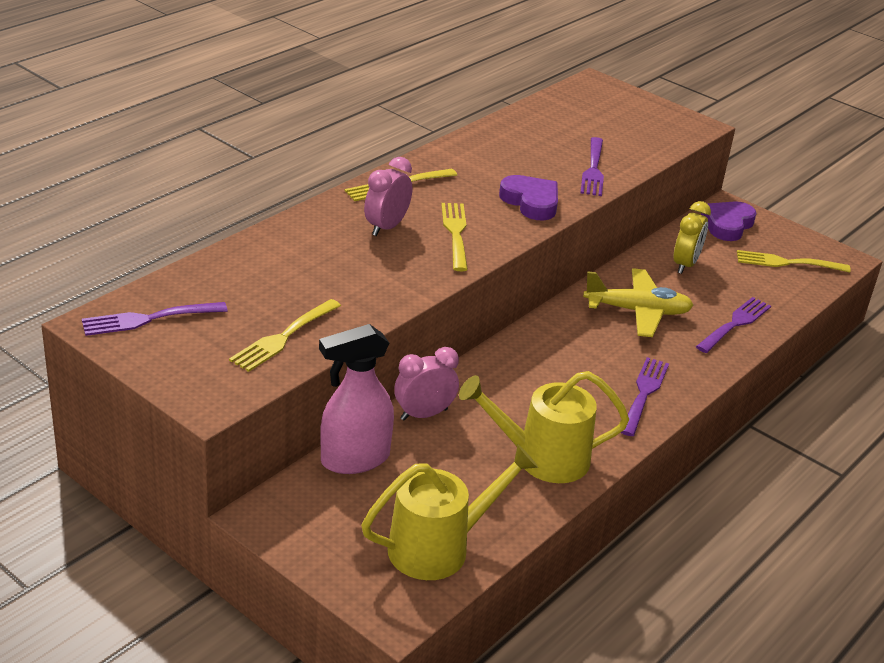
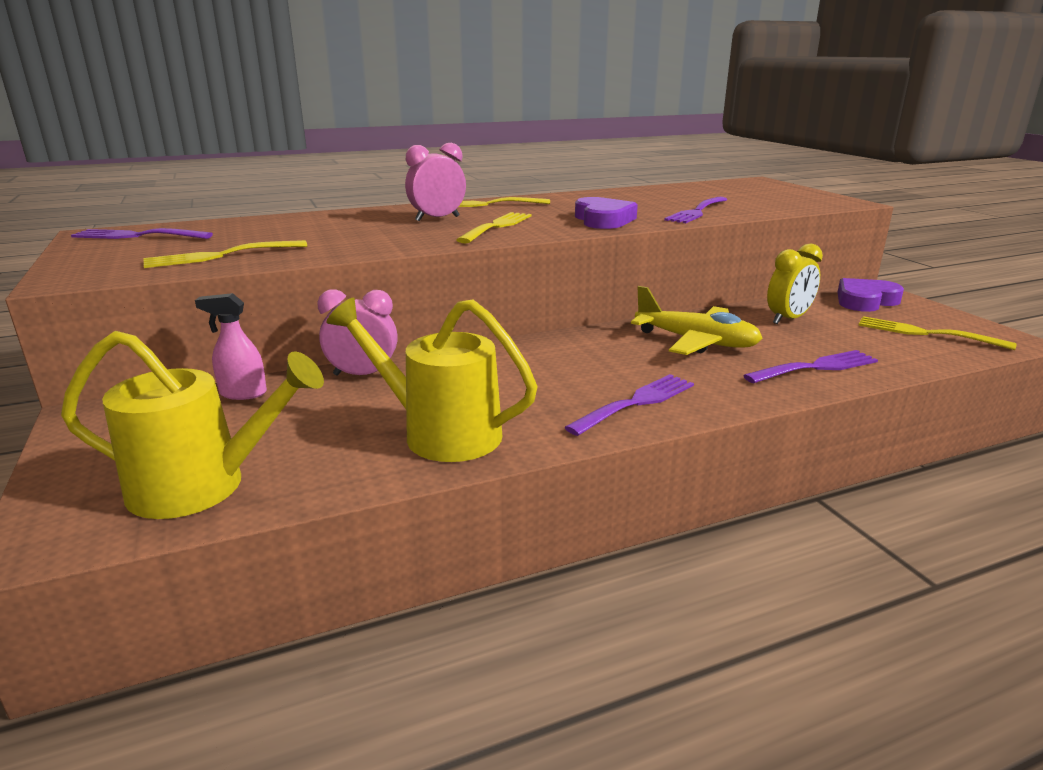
camera: 30 degrees right, 10 degrees down
(354, 459) = (242, 393): pink spray bottle -> pink spray bottle, size x0.56

